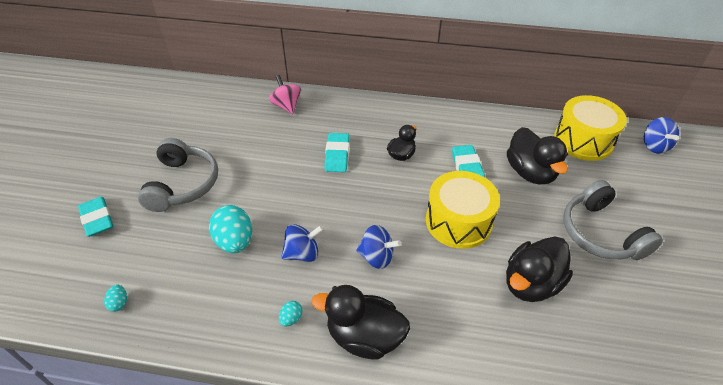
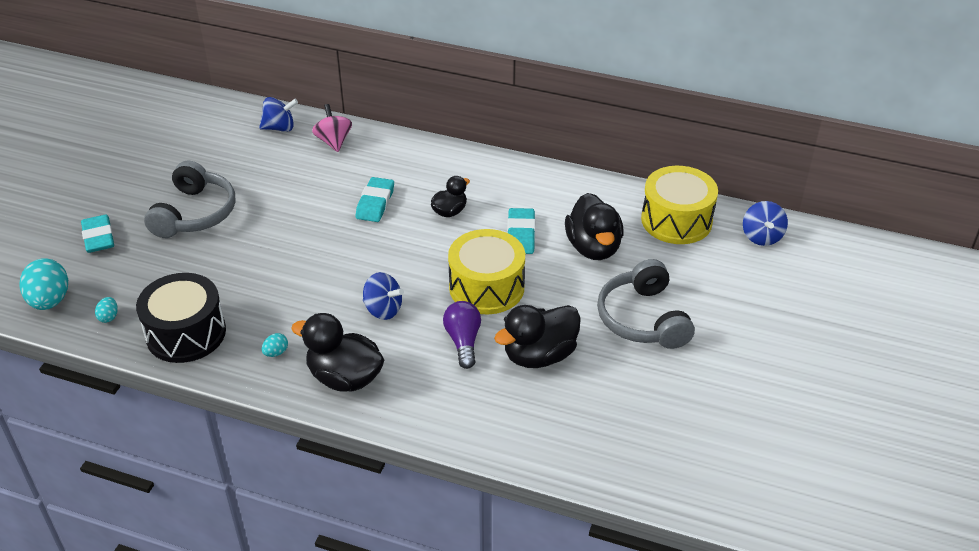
camera: 10 degrees right, 5 degrees down
(199, 310) = (186, 333): none -> black drum
(235, 241) = (237, 276): turquoise egg -> turquoise egg (50, 301)
(302, 253) = (305, 296): blue spinning top -> blue spinning top (280, 128)
(459, 279) = (463, 341): none -> purple light bulb

